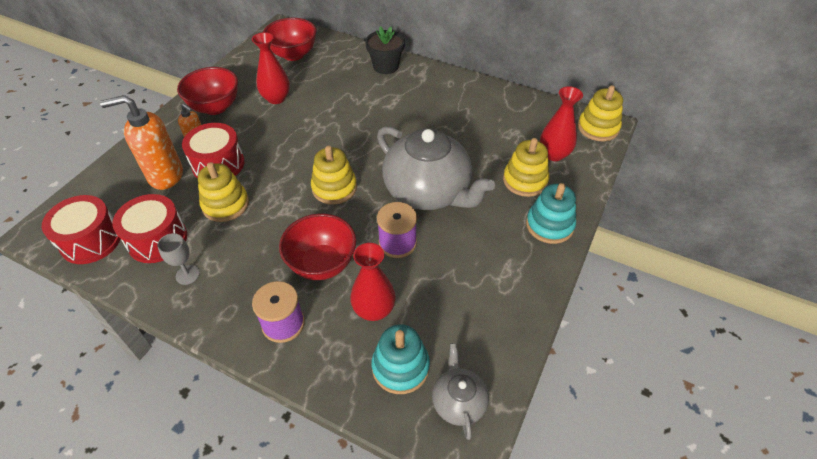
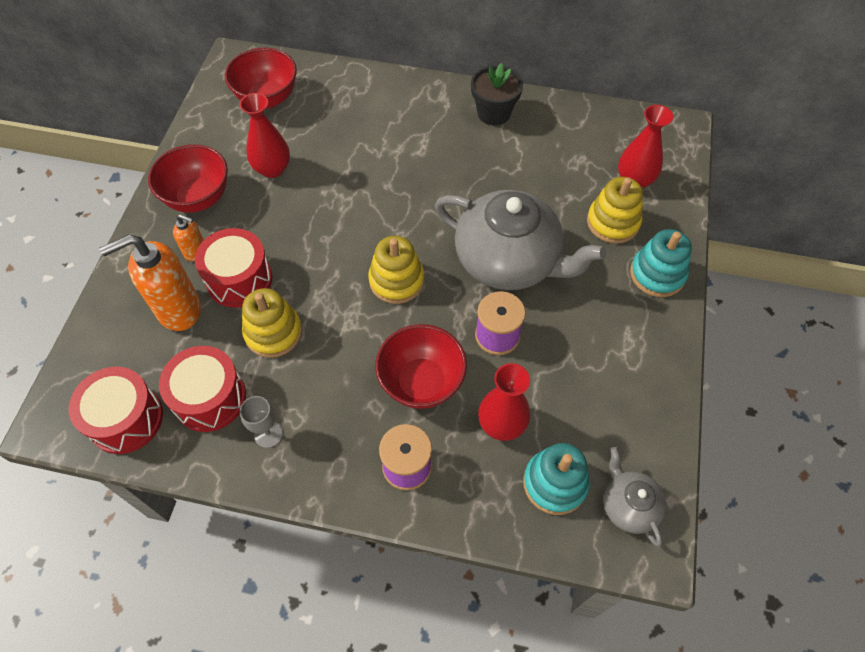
camera: 15 degrees left, 10 degrees up
(386, 66) = (393, 94): black flower pot -> black flower pot (494, 113)
(598, 128) = (673, 134): yellow stacking toy -> none

